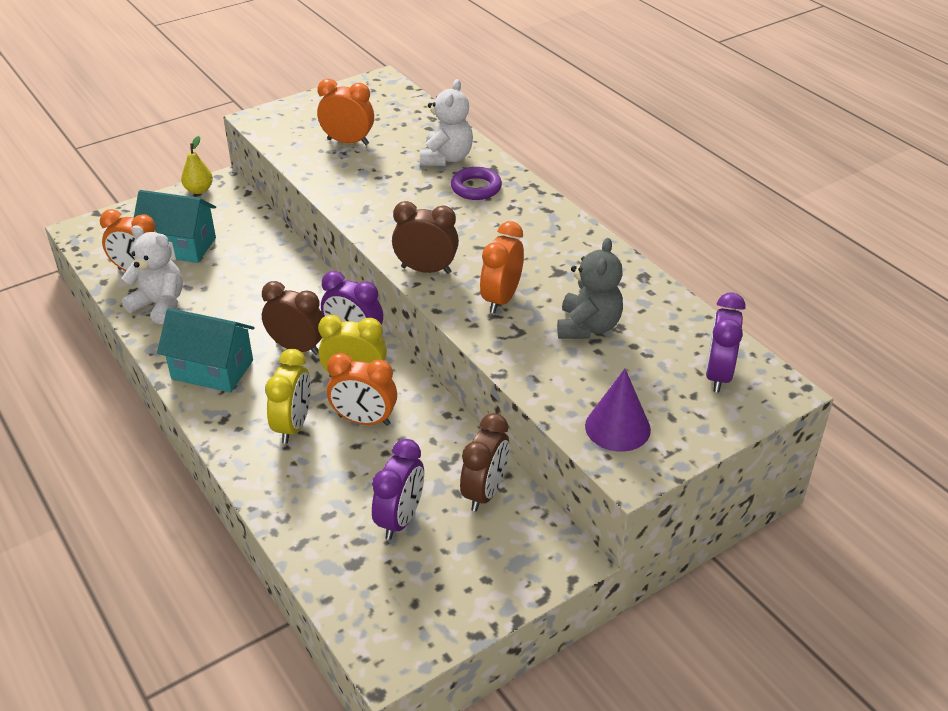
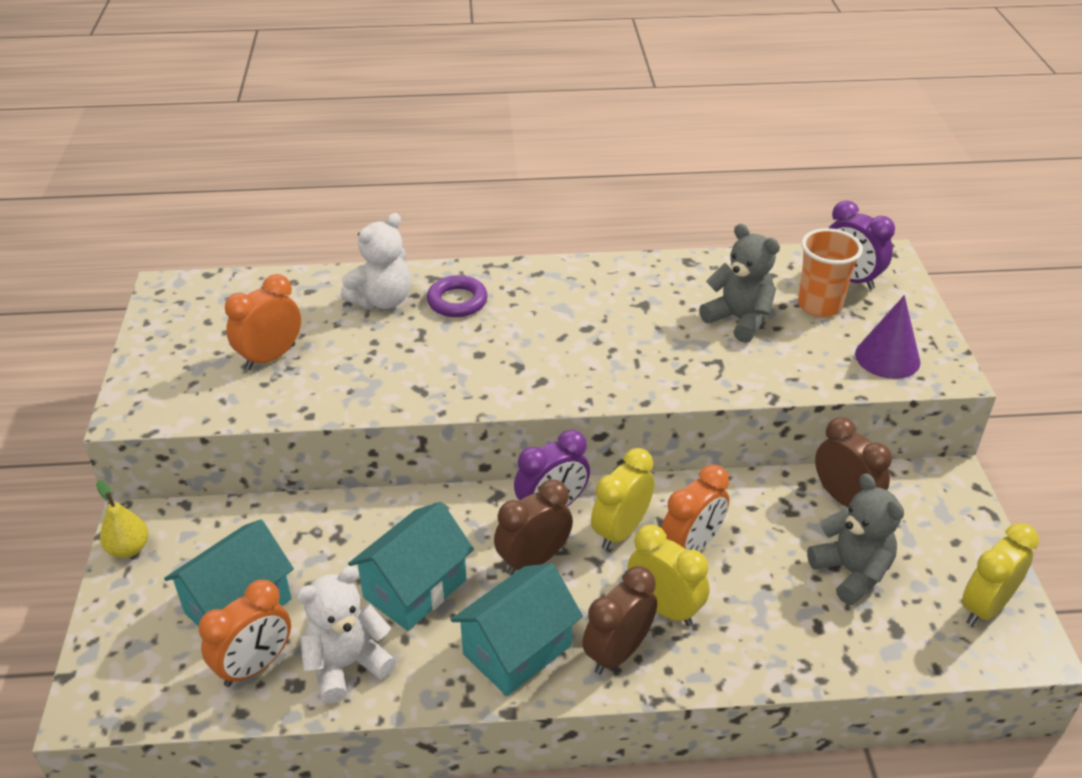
camera: 60 degrees left, 0 degrees up
(237, 307) = (415, 589): none -> turquoise house
(400, 519) = (851, 572): purple clock -> grey teddy bear
(417, 617) = (985, 607): none -> yellow clock
(426, 270) = (571, 385): brown clock -> brown clock (618, 653)
(446, 158) = (382, 300): white teddy bear -> white teddy bear turned 90 degrees clockwise
(501, 299) = (659, 354): orange clock -> none
(655, 367) = (819, 306): none -> orange cup

